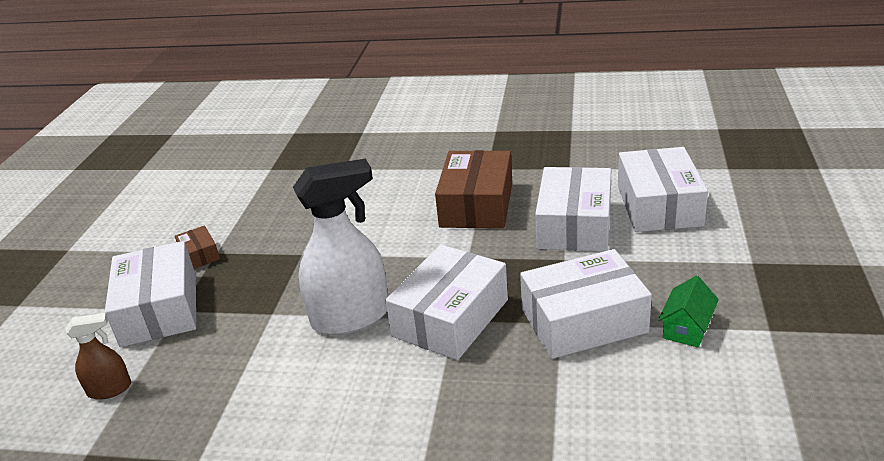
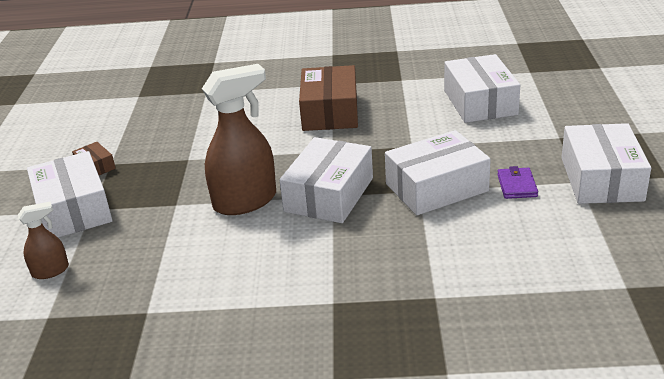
camera: 10 degrees left, 0 degrees up
(351, 317) = (245, 201): white spray bottle -> brown spray bottle
(574, 225) = (415, 121): white box -> white box (601, 179)
(686, 328) = (517, 186): green house -> purple wallet

